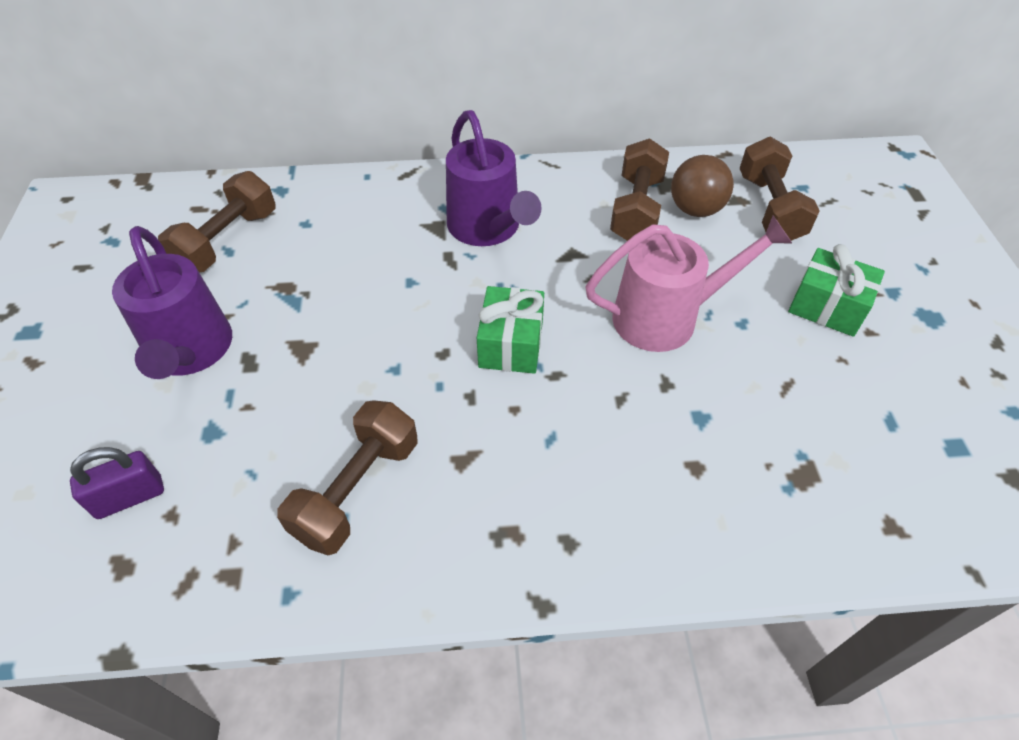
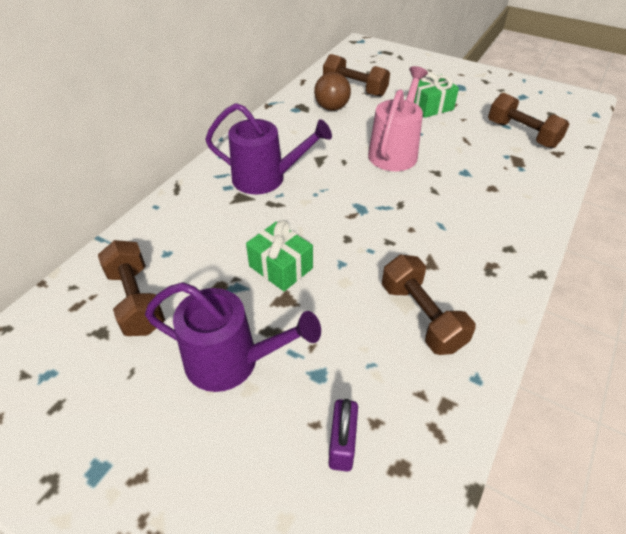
camera: 55 degrees left, 5 degrees down
(511, 344) = (365, 210): green gift -> green gift (280, 267)
(636, 209) = (311, 124): brown dumbbell -> brown dumbbell (522, 134)

